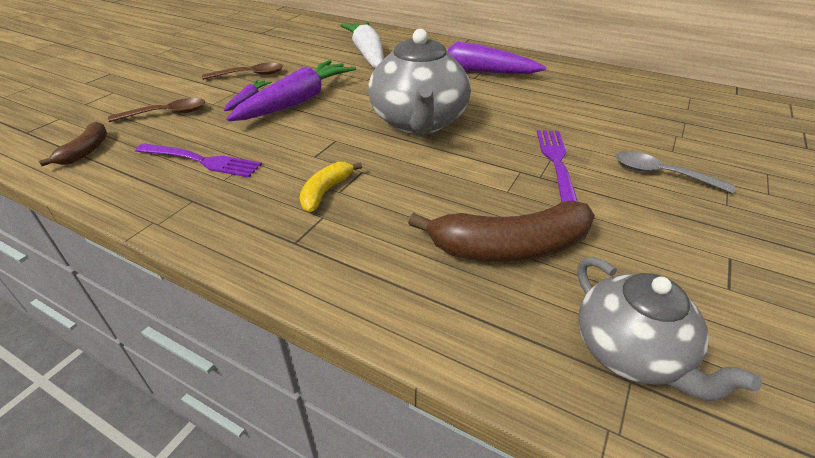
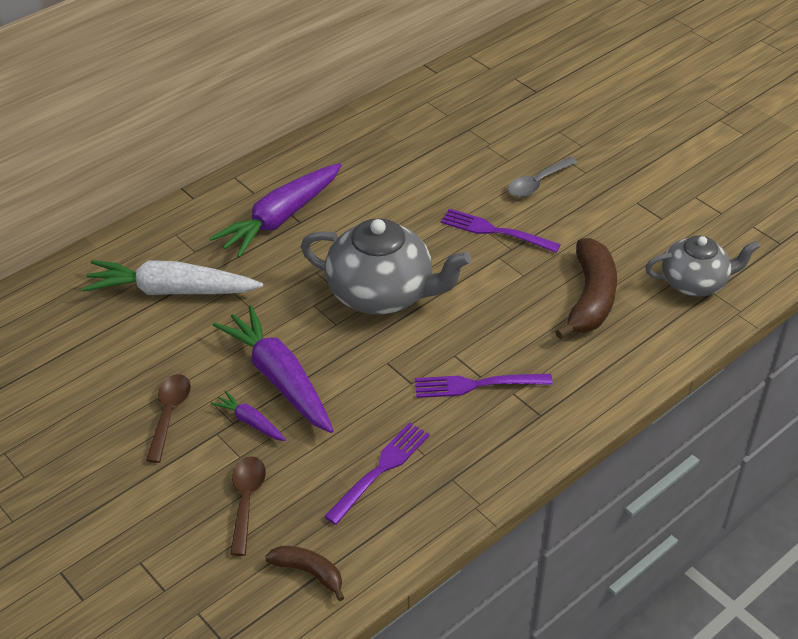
camera: 70 degrees left, 5 degrees up
(325, 191) = (477, 385): yellow banana -> purple fork

